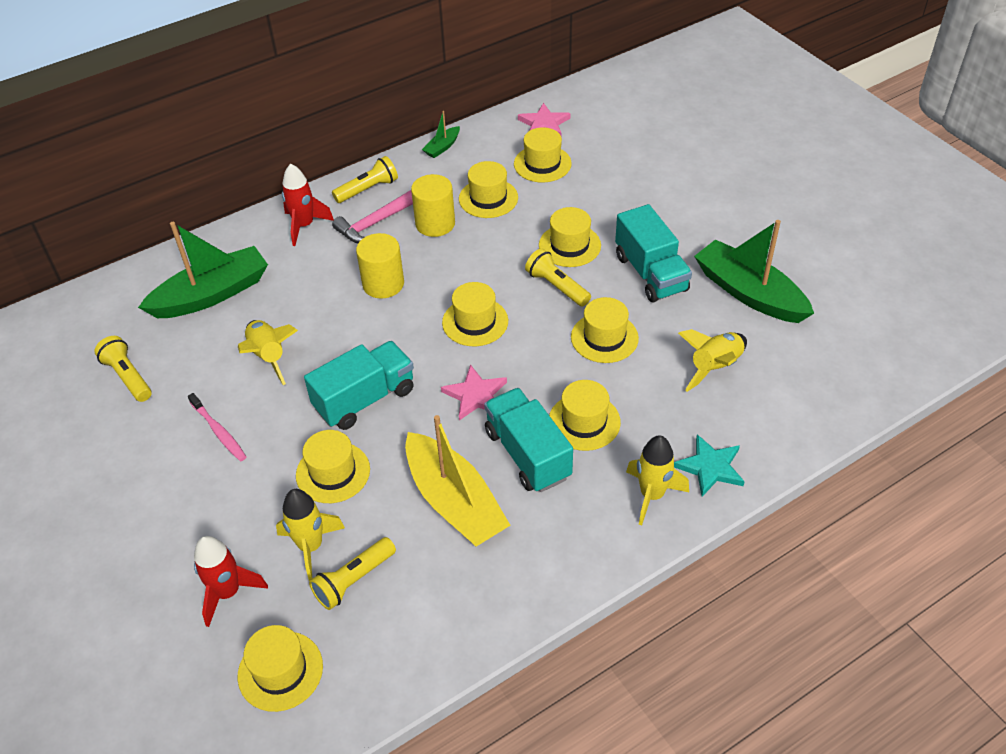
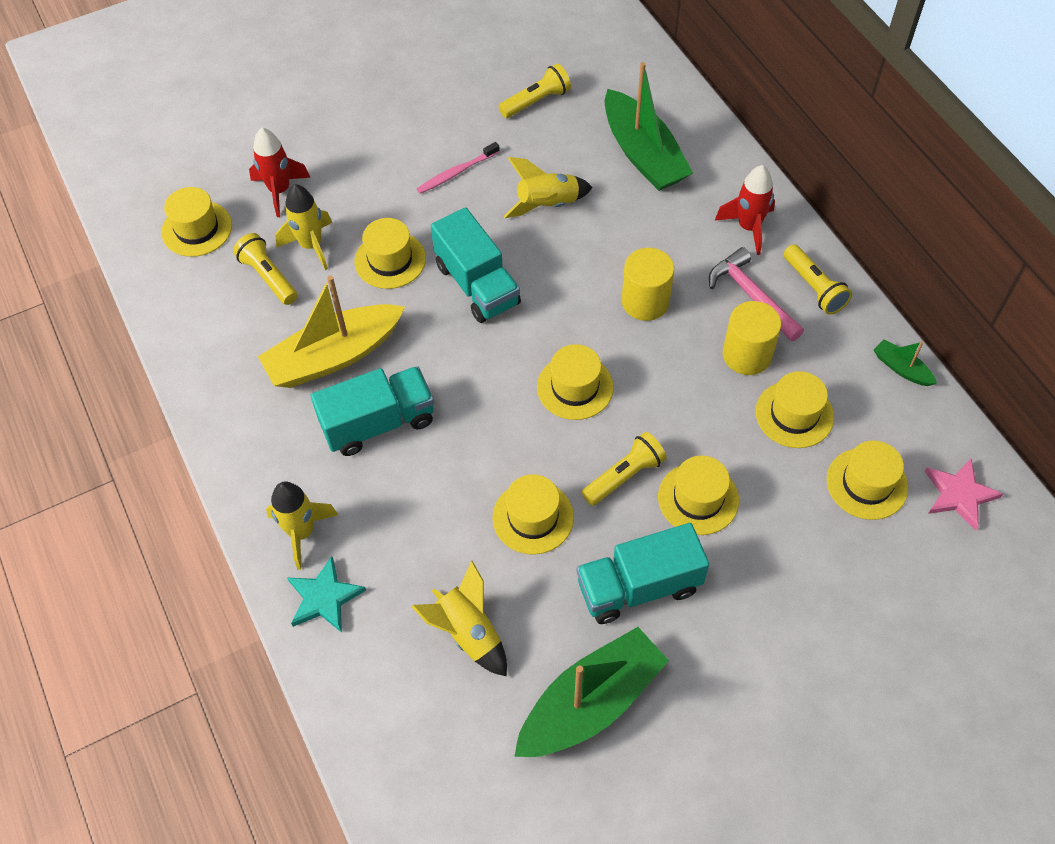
camera: 95 degrees right, 10 degrees up
(475, 395) = (466, 381): pink star -> none
(584, 422) = (411, 480): yellow hat -> none

